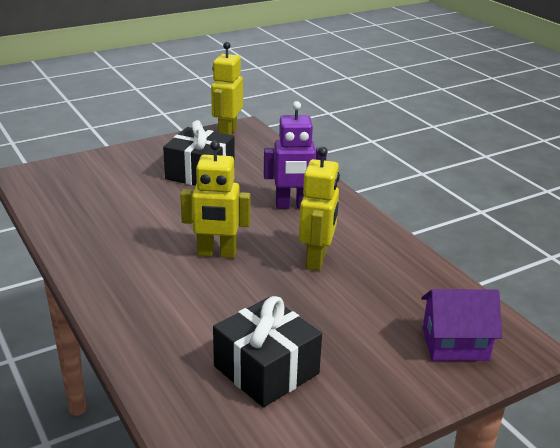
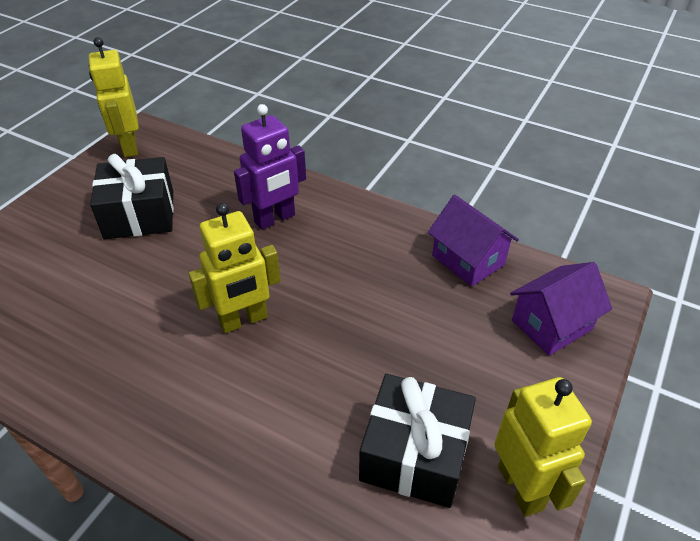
camera: 30 degrees left, 15 degrees up
(317, 260) = (352, 280): yellow robot -> yellow robot (521, 487)
(423, 280) = (468, 260): none -> purple house

